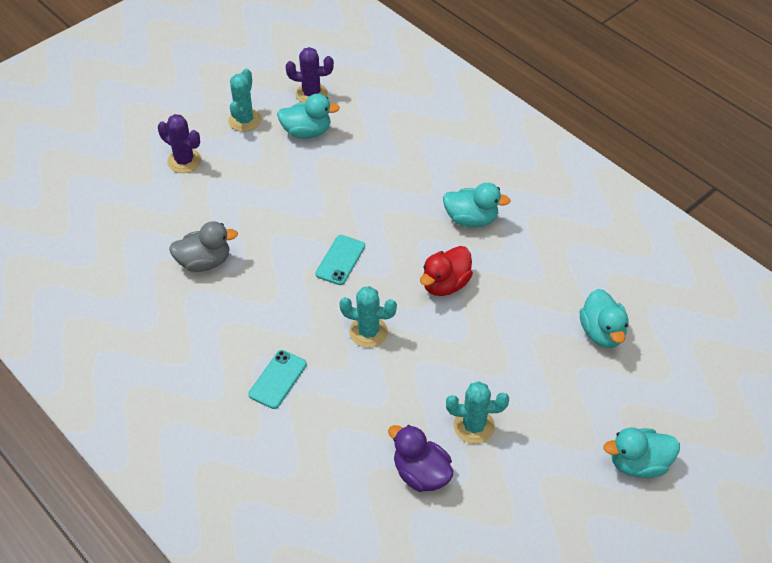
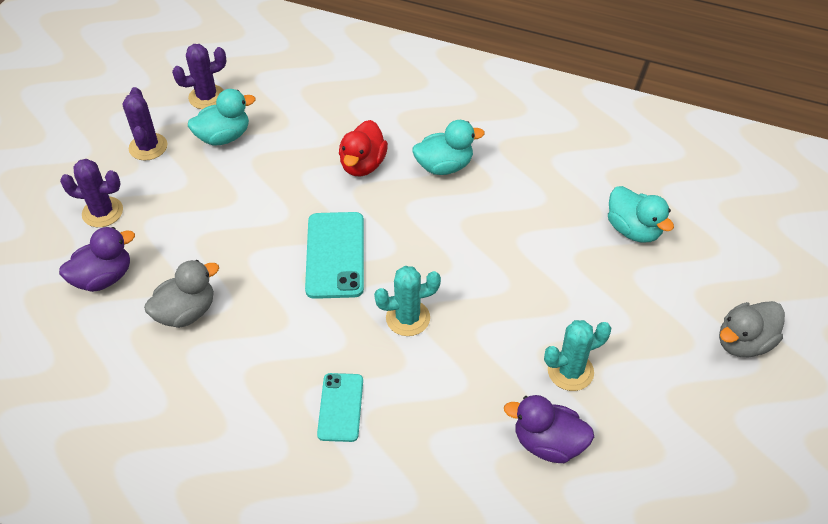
camera: 25 degrees left, 0 degrees up
(159, 212) = (104, 278): none -> purple duck
(245, 120) = (148, 147): turquoise cactus -> purple cactus
(340, 260) = (335, 255): turquoise phone -> turquoise phone, size x1.58
(445, 284) = (457, 239): red duck -> red duck (363, 165)
(638, 463) = (743, 342): turquoise duck -> grey duck

